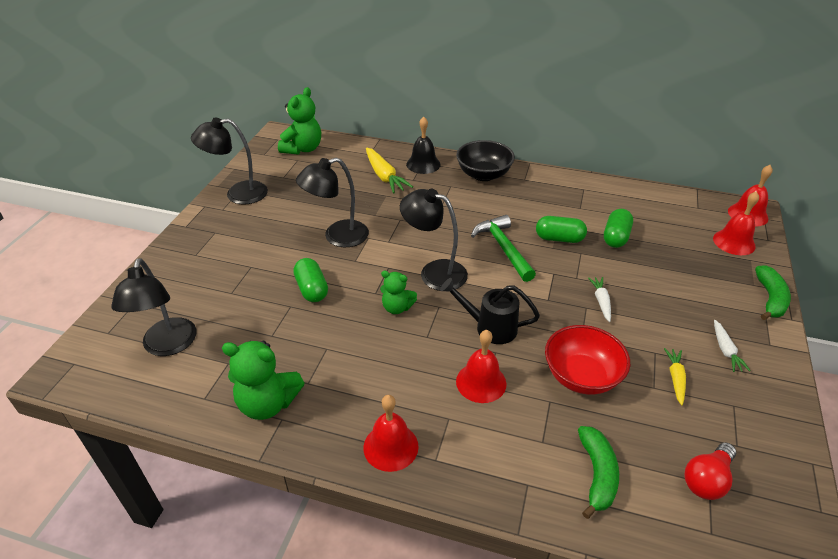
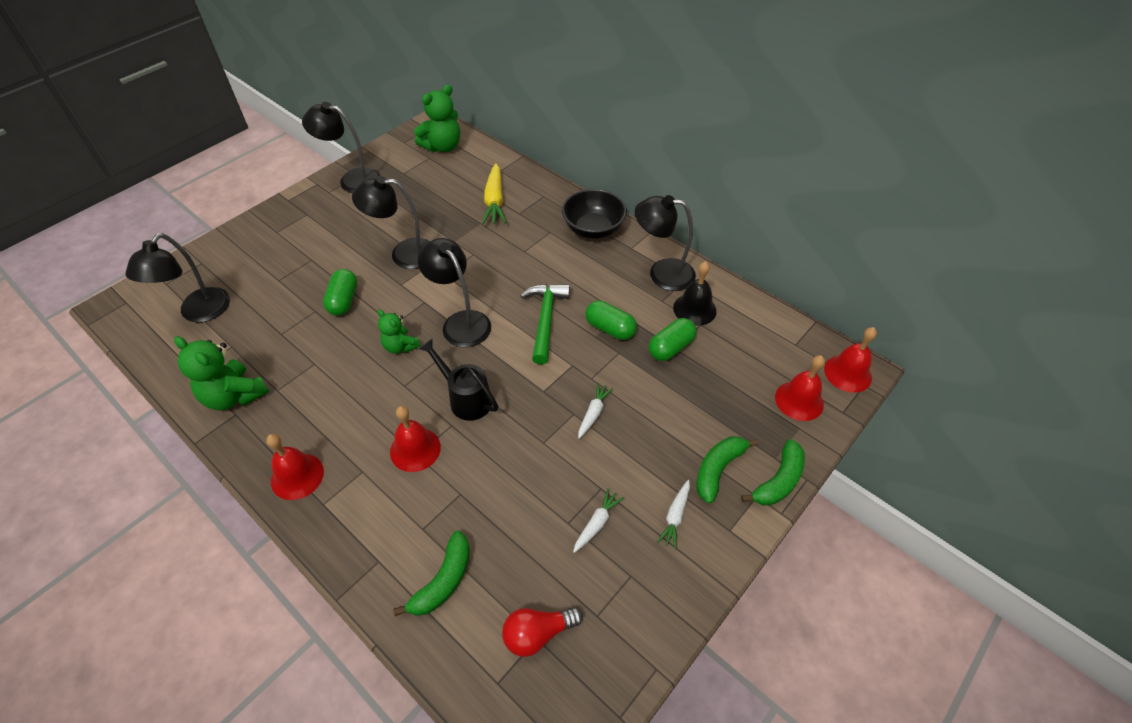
camera: 25 degrees right, 10 degrees up
(423, 164) = (542, 198): black bell -> black bell (694, 309)
(563, 190) = (662, 273): none -> black lamp
(581, 376) = (509, 482): red bowl -> none
(675, 378) = (597, 523): yellow carrot -> white carrot
(724, 307) = (718, 469): none -> green banana

